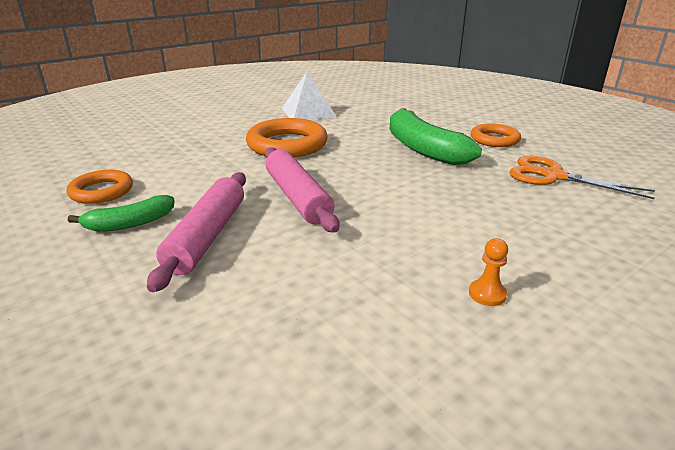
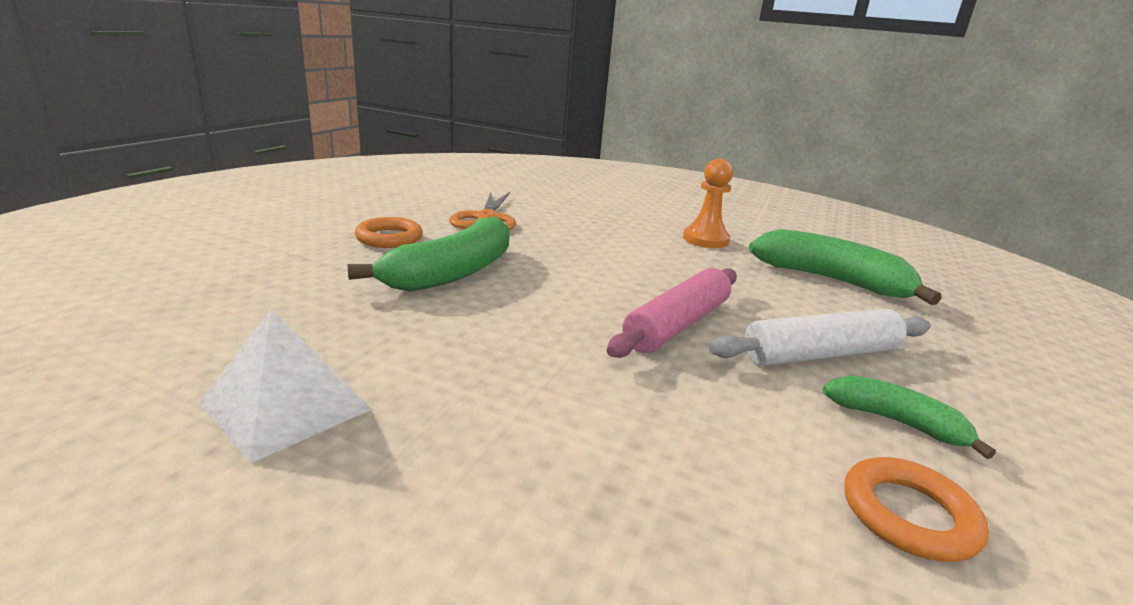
camera: 120 degrees left, 5 degrees down
(207, 236) = (820, 354): pink rolling pin -> white rolling pin
(287, 144) = (517, 377): orange ring -> none
(311, 340) = (831, 280): none -> green banana
(487, 294) = (705, 240): orange pawn -> orange pawn, size x1.84

